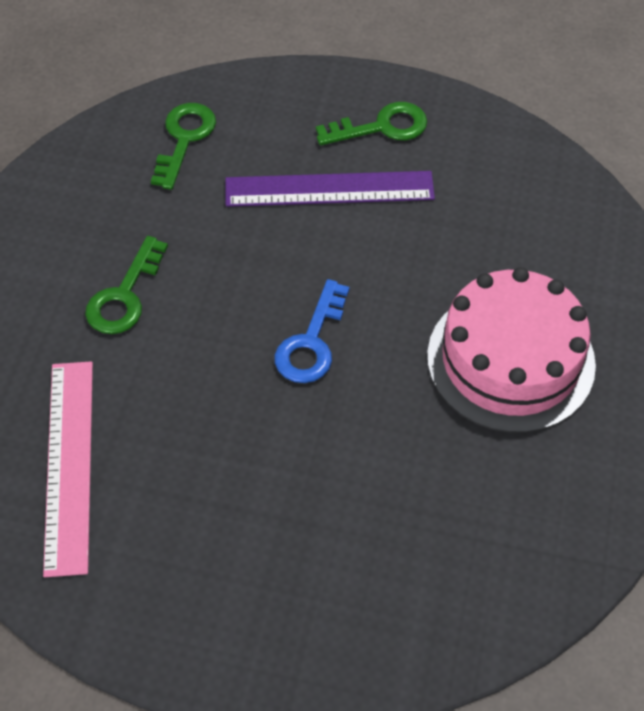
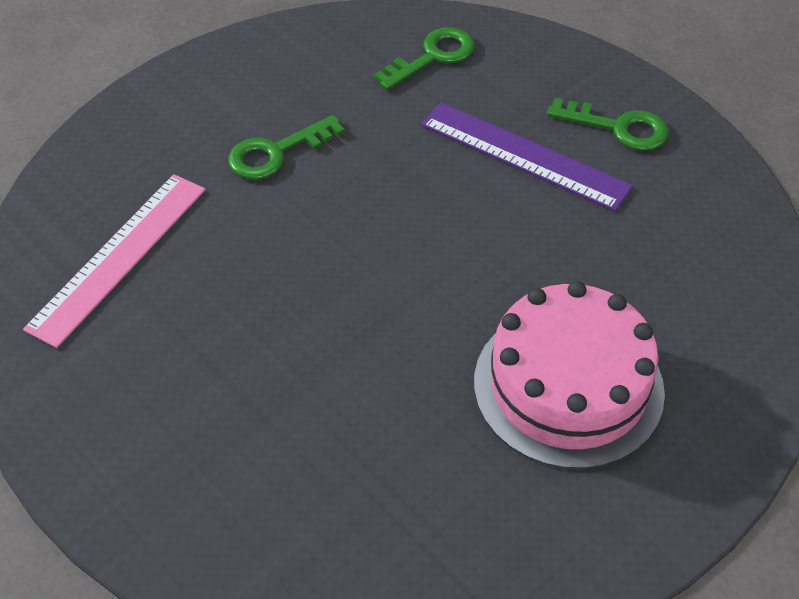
camera: 35 degrees right, 5 degrees down
(311, 342) = (397, 271): blue key -> none

